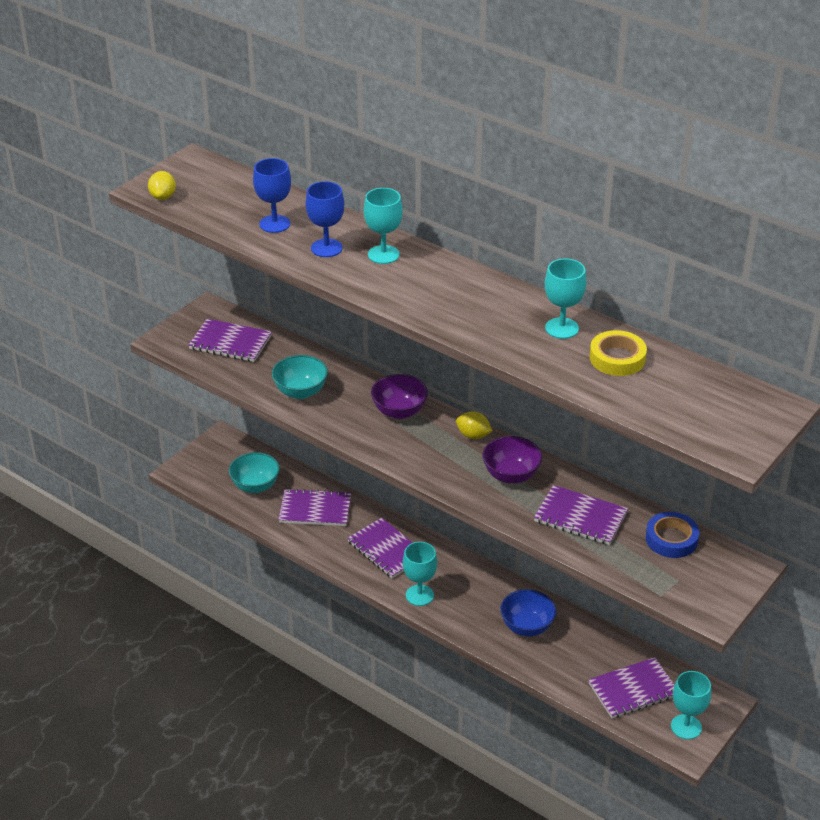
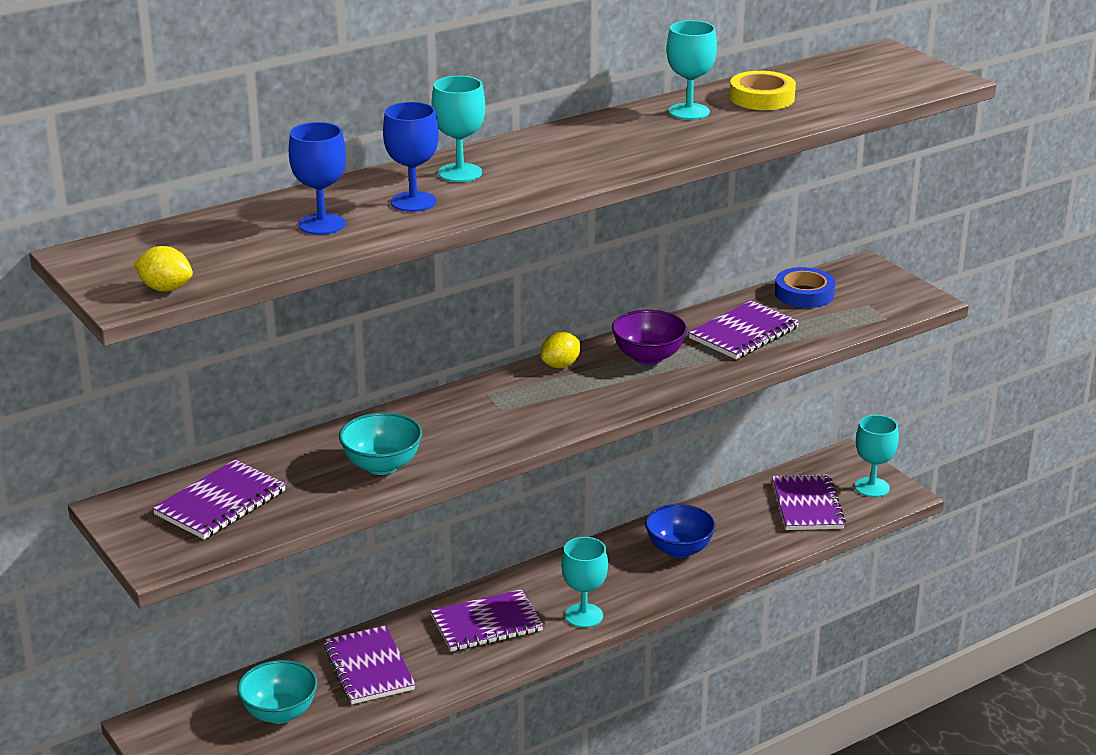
camera: 70 degrees left, 10 degrees down
(315, 510) = (369, 668): purple notebook -> purple notebook turned 45 degrees counterclockwise
(399, 411) = (479, 403): purple bowl -> none

